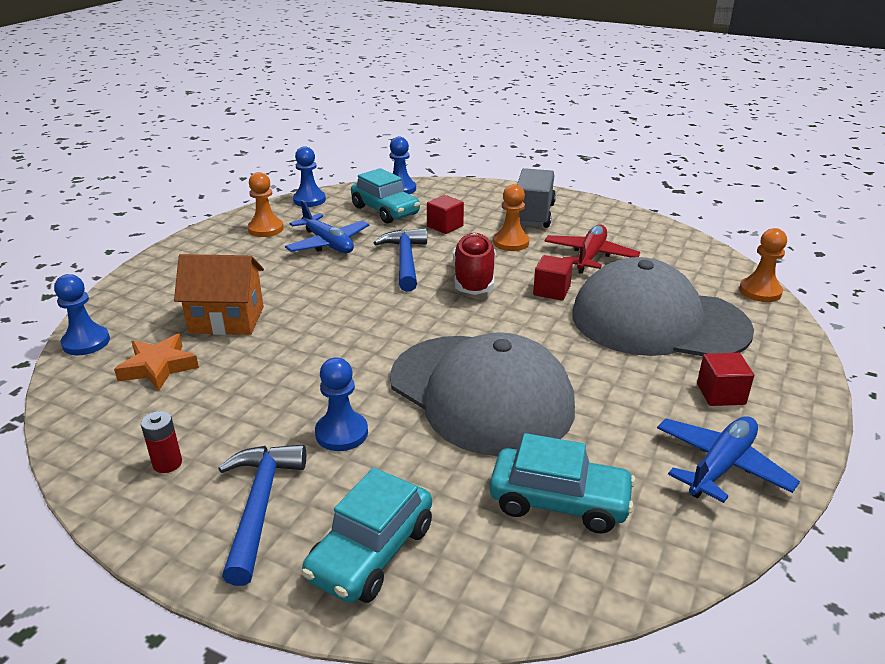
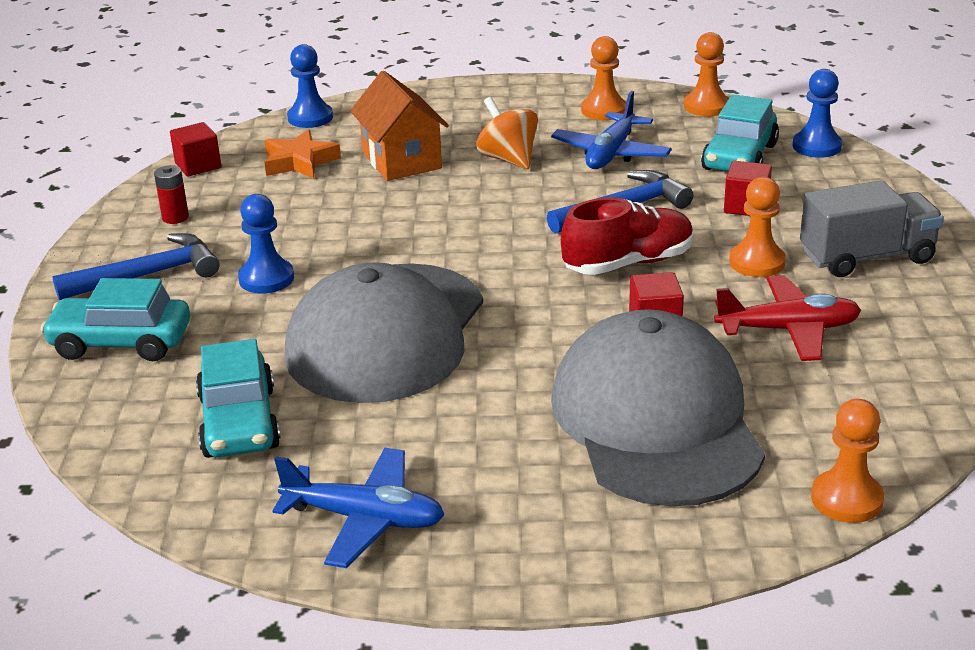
camera: 65 degrees right, 0 degrees up
(285, 278) = (508, 159): none -> orange spinning top
(309, 200) = (706, 106): blue pawn -> orange pawn
(720, 394) = (516, 499): red cube -> red cube (198, 165)

